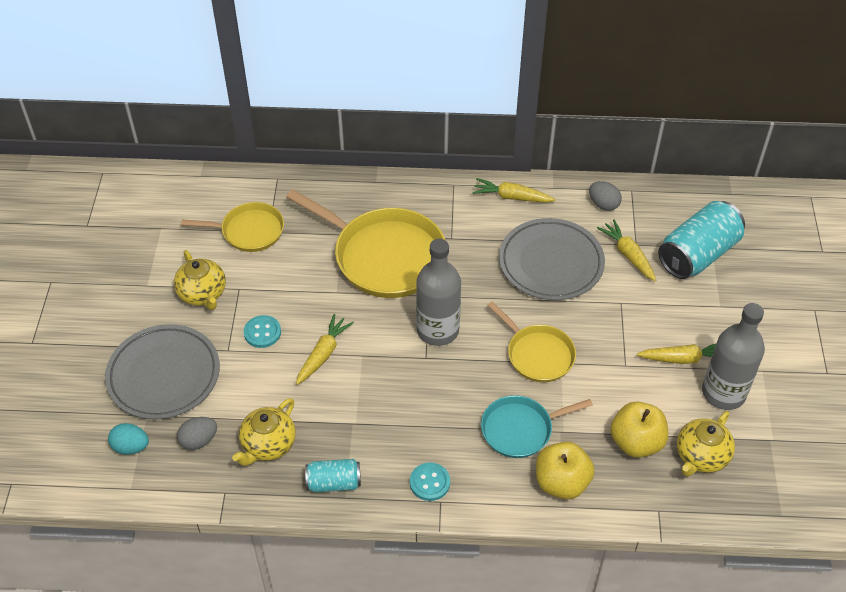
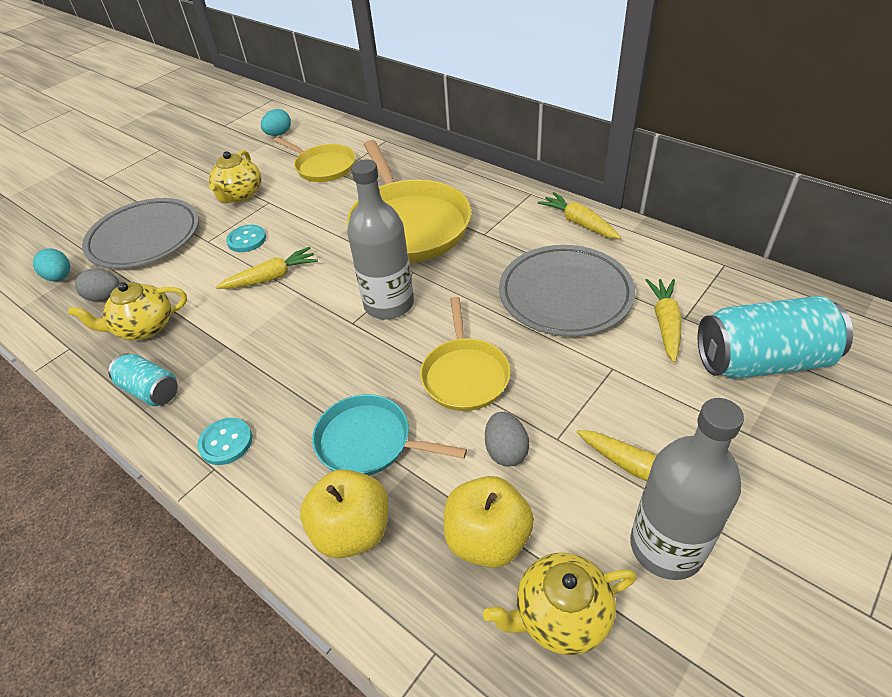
camera: 40 degrees right, 5 degrees down
(161, 213) = (279, 134): none -> turquoise egg
(603, 204) = (677, 265): grey egg -> grey egg (506, 451)

